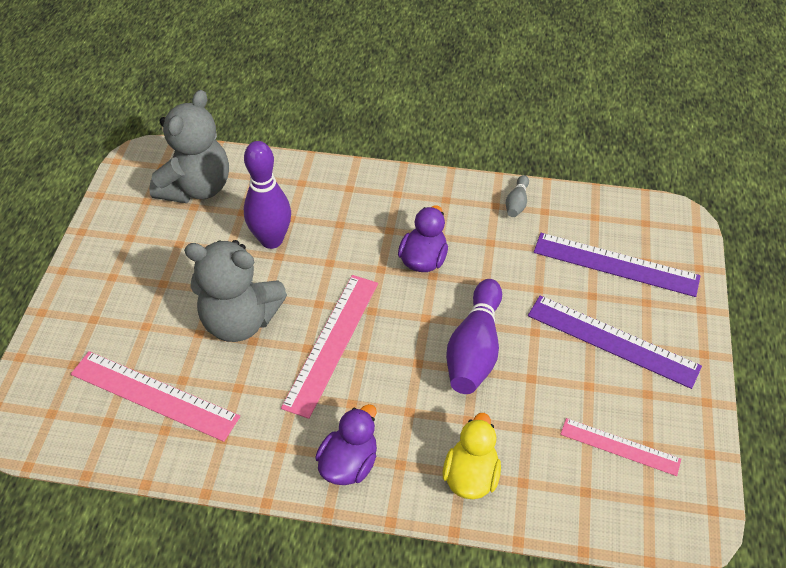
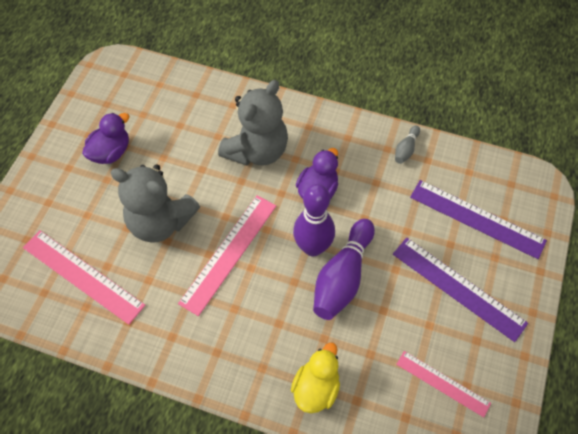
camera: 10 degrees right, 10 degrees up
(197, 188) = (148, 98): grey teddy bear -> grey teddy bear (257, 150)
(271, 240) = (199, 154): purple bowling pin -> purple bowling pin (313, 247)
(349, 463) = (222, 360): purple duck -> purple duck (111, 152)

